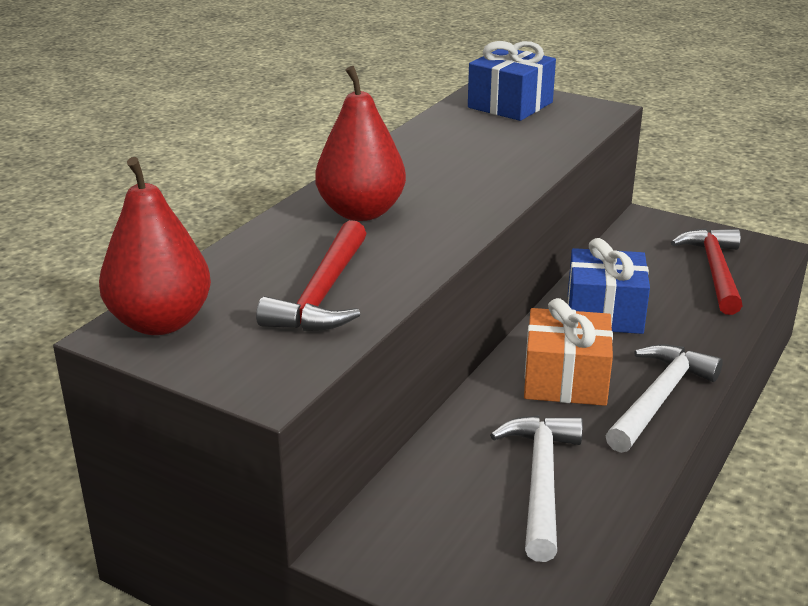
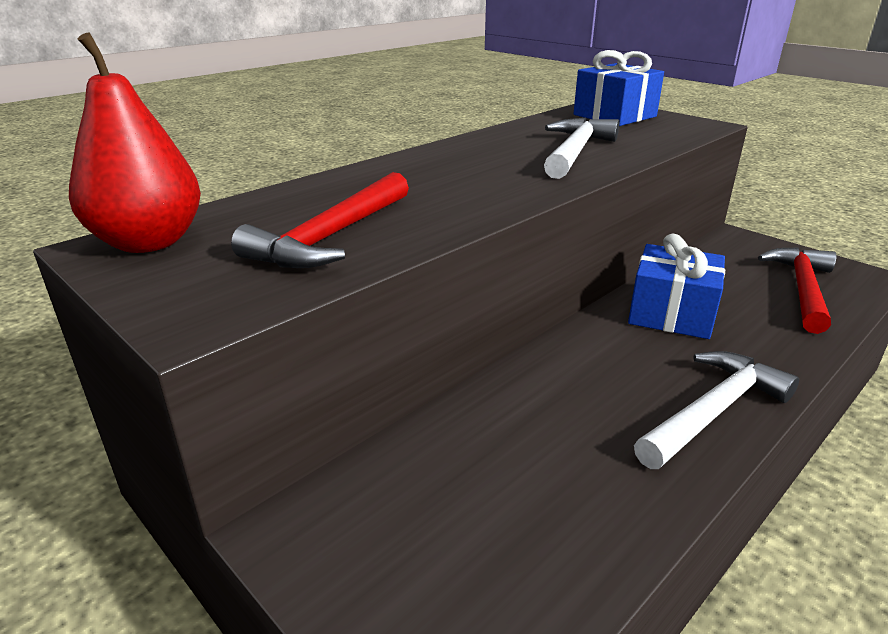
camera: 15 degrees right, 0 degrees up
(361, 212) = (423, 176): red pear -> none
(540, 481) = (540, 487): white hammer -> white hammer (575, 152)
(565, 380) = (608, 374): orange gift -> none

